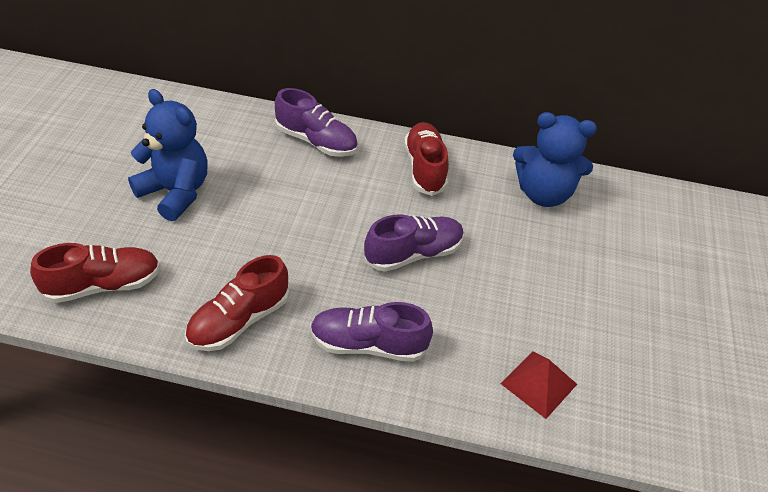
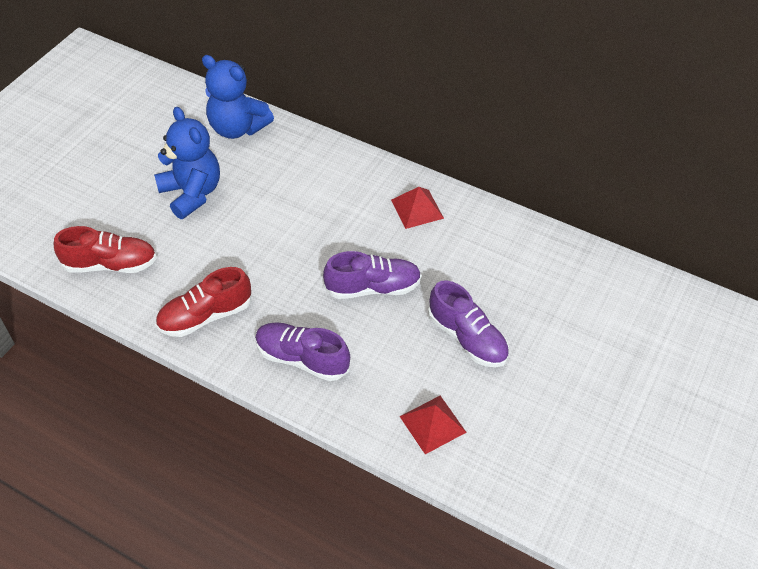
camera: 20 degrees right, 5 degrees up
(316, 141) = (328, 165): purple shoe -> purple shoe (467, 338)
(425, 168) = (417, 208): red shoe -> red pyramid
(543, 194) = (519, 253): blue teddy bear -> blue teddy bear (237, 128)

